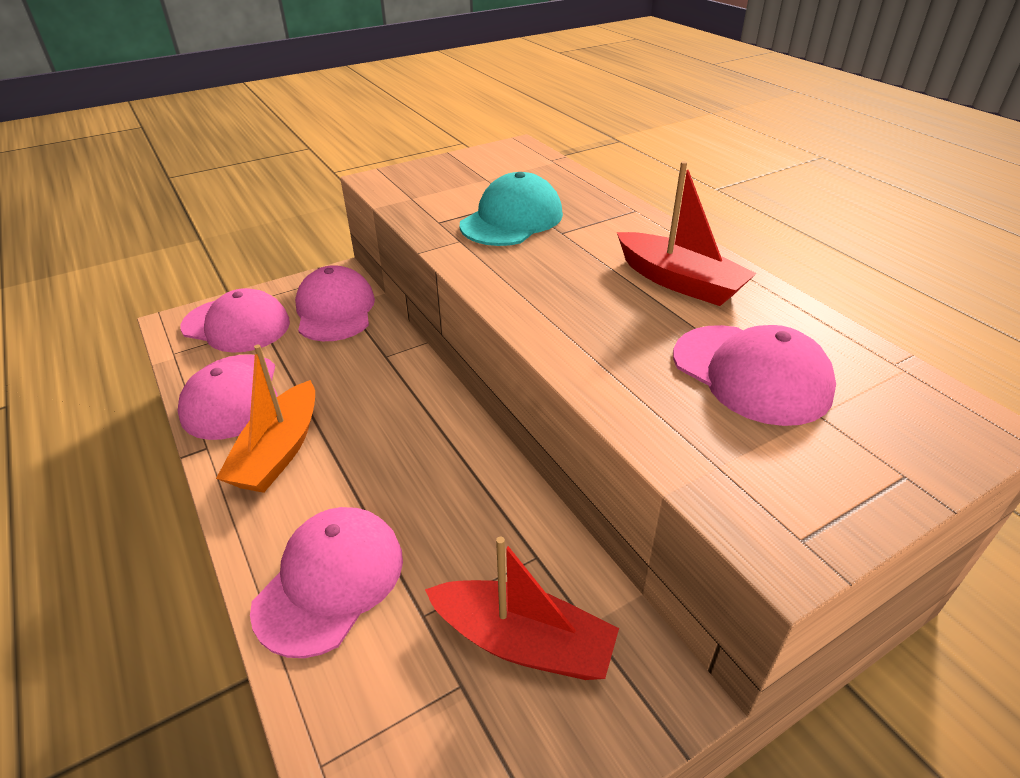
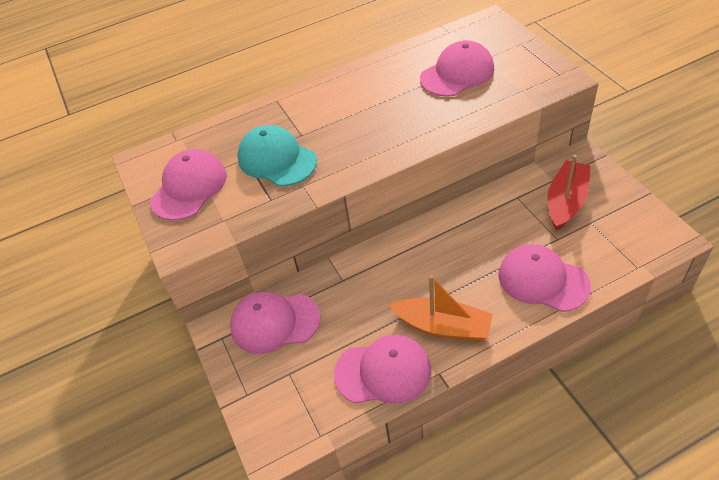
camera: 80 degrees left, 10 degrees up
(236, 325) = (285, 394): pink cap -> pink cap (189, 187)
(679, 282) = (371, 89): red boat -> none

